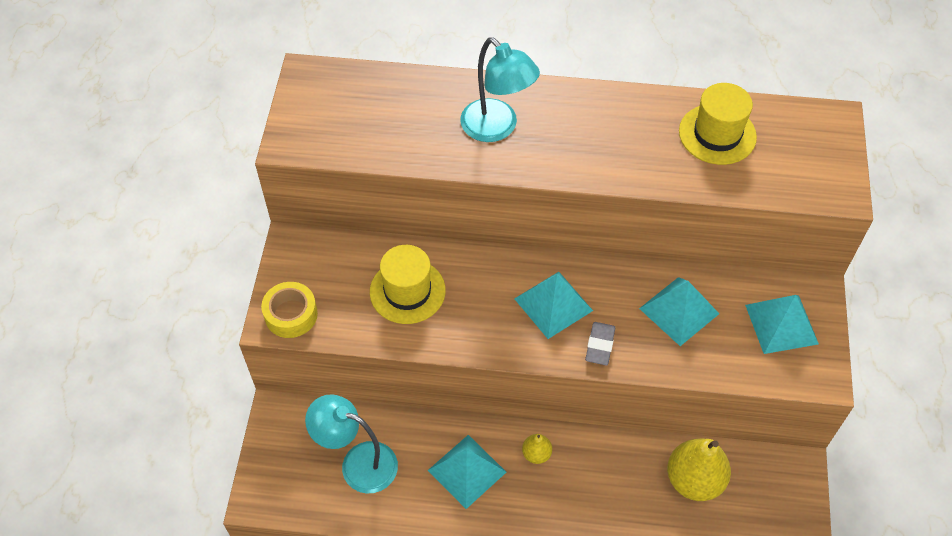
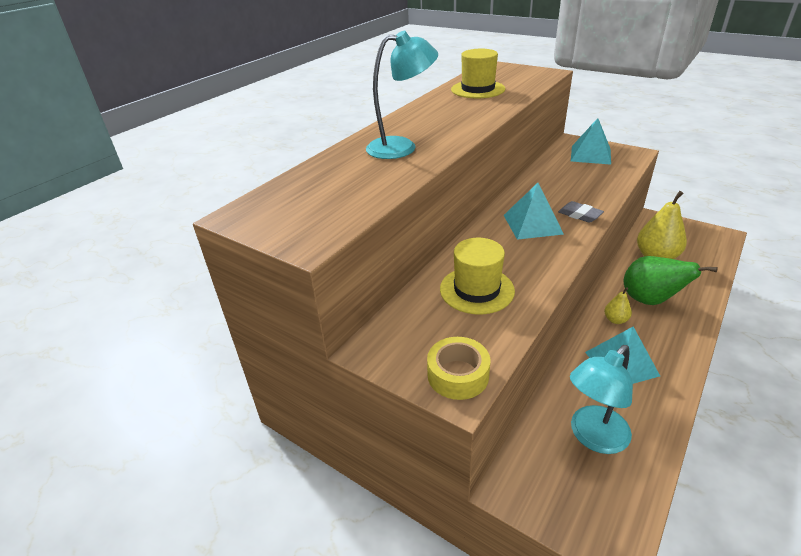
camera: 60 degrees left, 20 degrees down
(593, 484) = (650, 300): none -> green pear
(679, 311) = (564, 181): turquoise pyramid -> none

